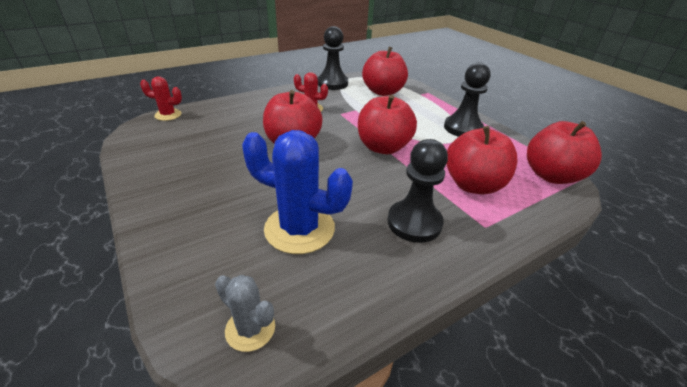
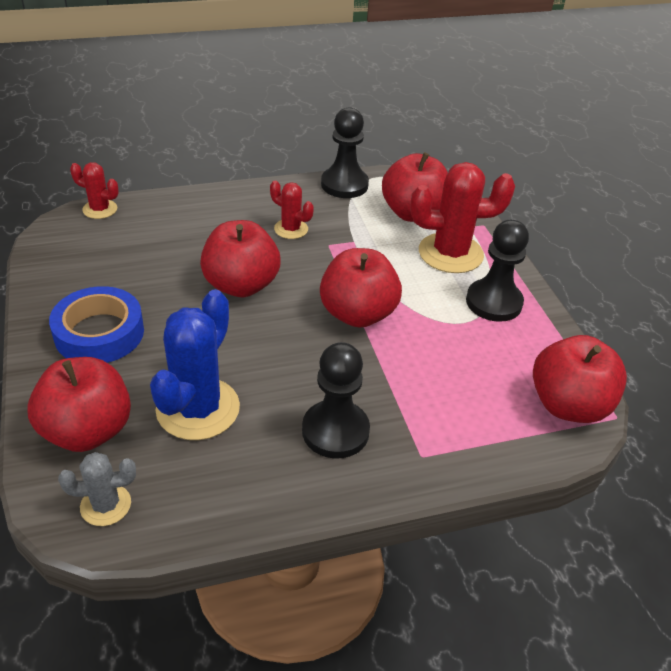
camera: 15 degrees right, 5 degrees up
(194, 190) = (99, 333): none -> blue tape
(250, 329) = (105, 505): grey cactus -> grey cactus turned 60 degrees counterclockwise
(299, 229) = (198, 409): blue cactus -> blue cactus turned 75 degrees clockwise
(419, 108) = (450, 253): none -> red cactus
(473, 185) = (445, 396): red apple -> red apple (87, 431)

